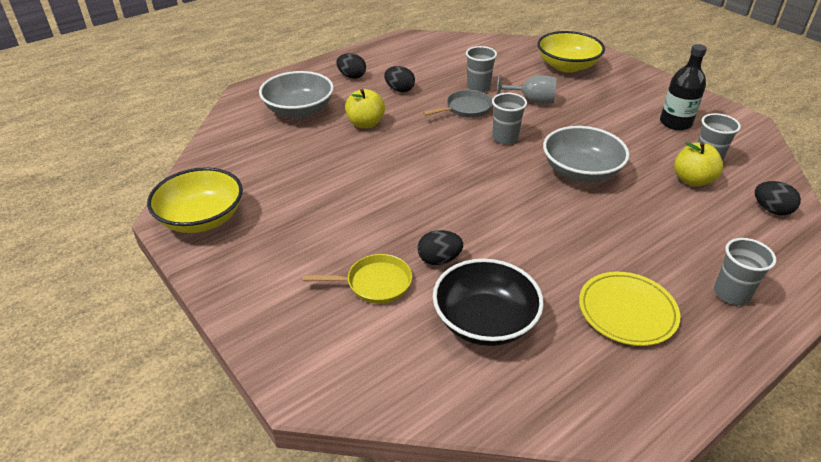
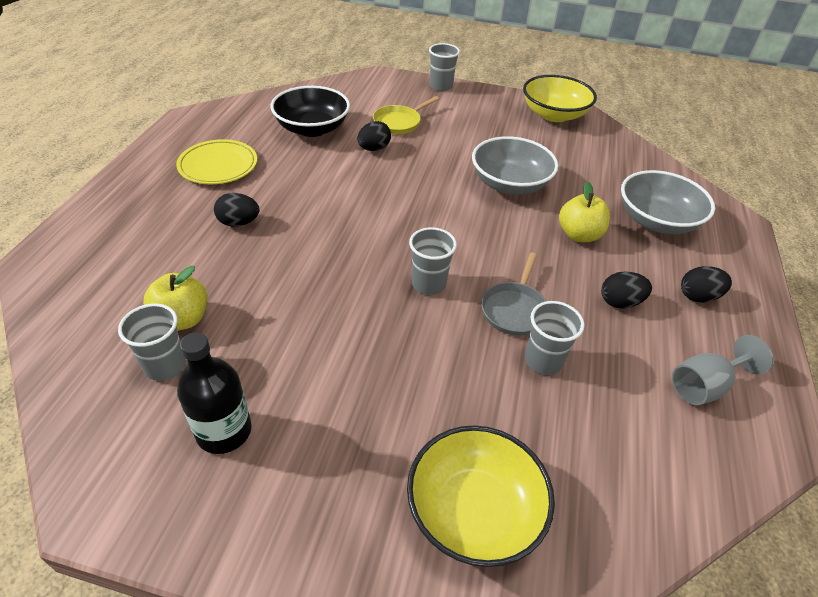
camera: 140 degrees right, 5 degrees up
(531, 101) = (454, 370): grey goblet -> grey goblet (704, 386)
(580, 172) = (316, 273): grey bowl -> grey bowl (510, 184)
(731, 293) = (134, 207): grey cup -> grey cup (441, 86)
(771, 210) = (82, 315): black egg -> black egg (239, 223)

